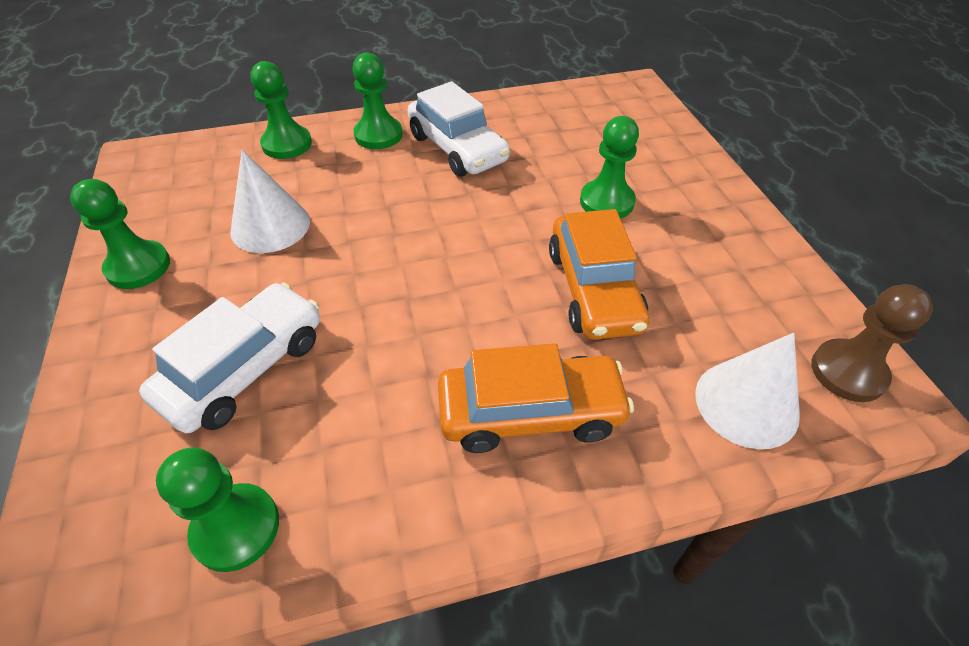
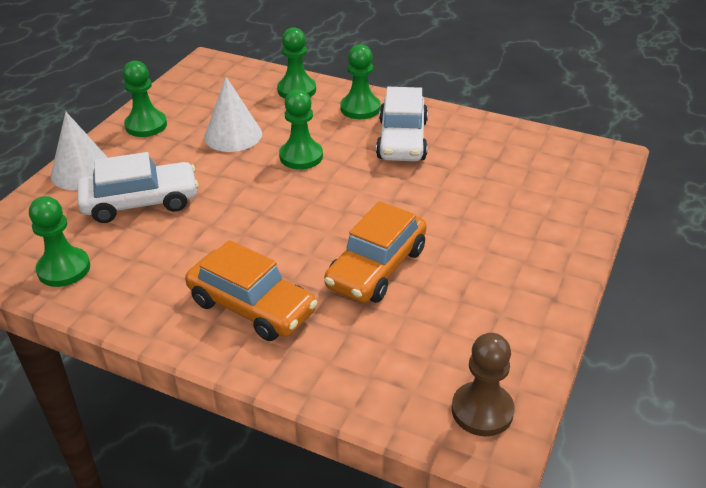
camera: 40 degrees right, 10 degrees down
(606, 202) = (461, 223): green pawn -> green pawn (301, 156)
(746, 403) = (384, 381): white cone -> white cone (82, 171)

